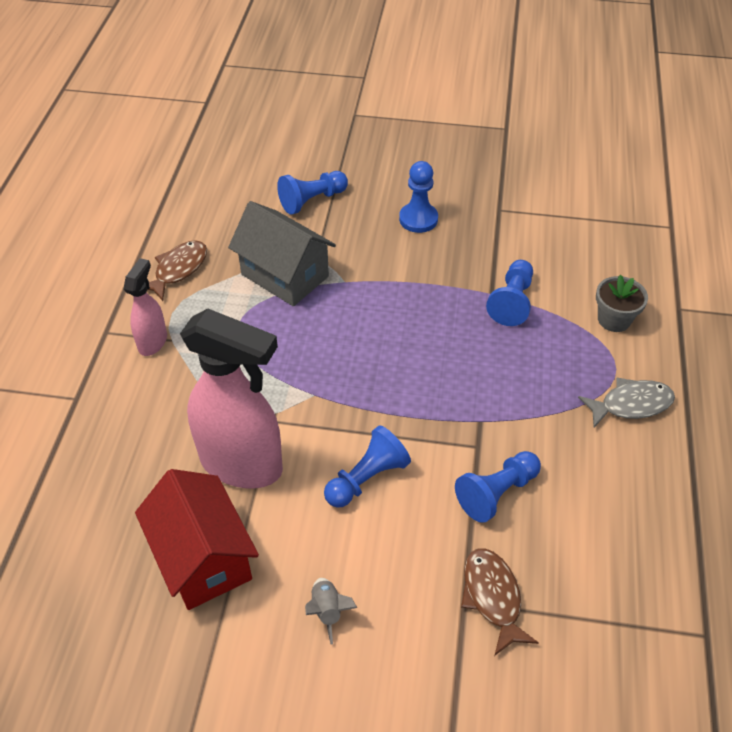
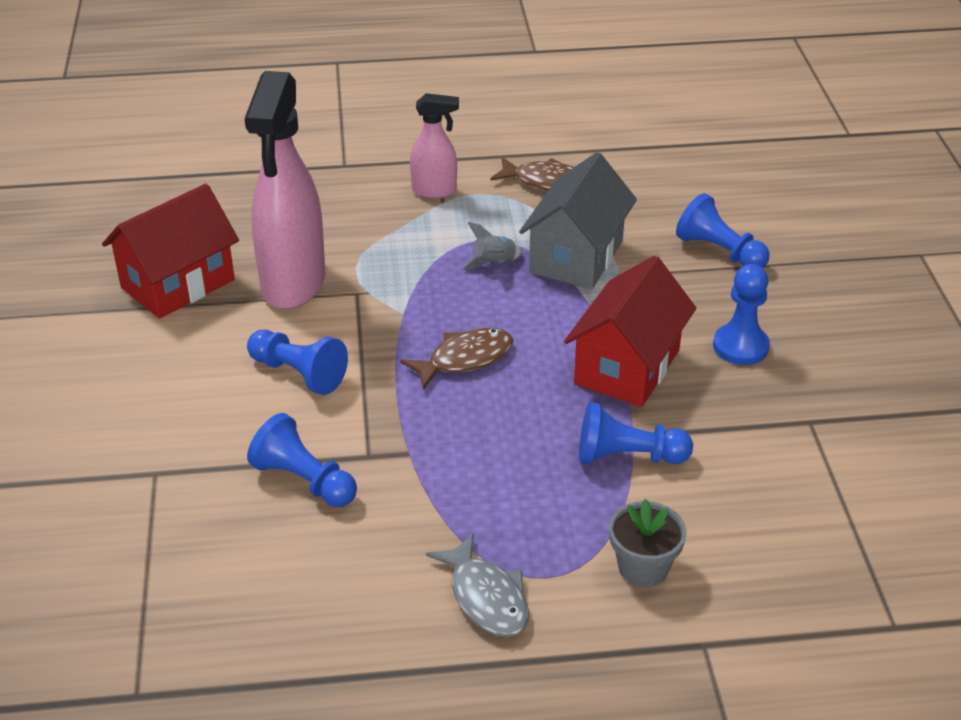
camera: 75 degrees right, 10 degrees down
(327, 611) = (131, 375): grey rocket -> grey rocket (494, 263)
(421, 279) = (627, 367): none -> red house
(492, 597) = (163, 494): brown fish -> brown fish (465, 359)

